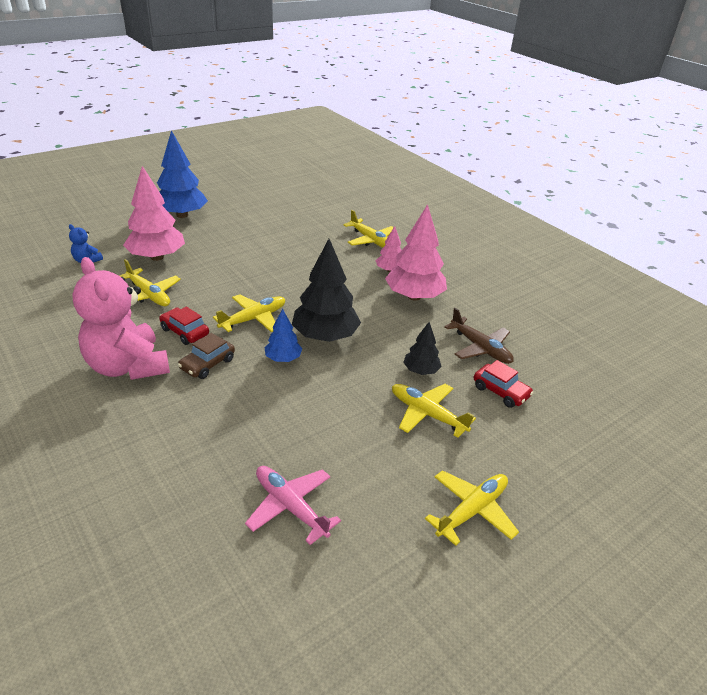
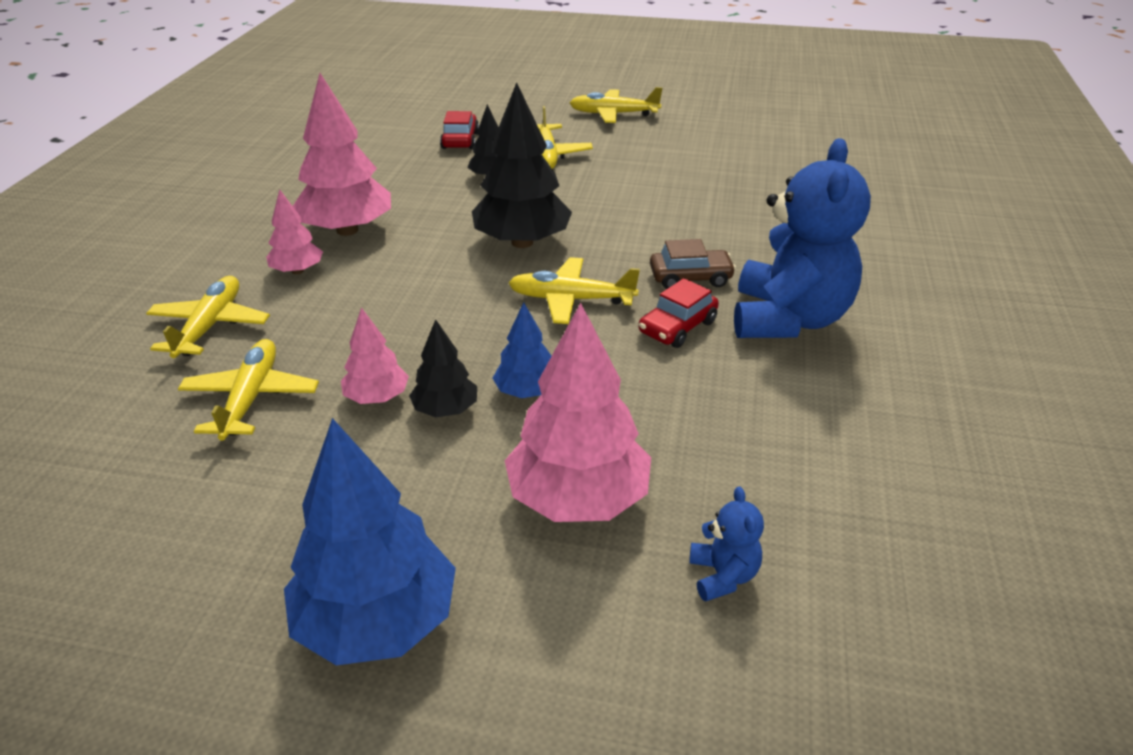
camera: 130 degrees left, 0 degrees up
(128, 366) = (788, 319): pink teddy bear -> blue teddy bear
(148, 295) = (672, 414): yellow plane -> yellow plane (251, 398)
(185, 332) = (677, 327): red car -> red car turned 45 degrees clockwise
(239, 258) = (445, 410): none -> black tree
(269, 250) = (377, 397): none -> pink tree
(283, 358) = (601, 244): blue tree -> blue tree (526, 392)
(290, 507) = (735, 162): pink plane -> none
(480, 348) = (402, 166): brown plane -> none

